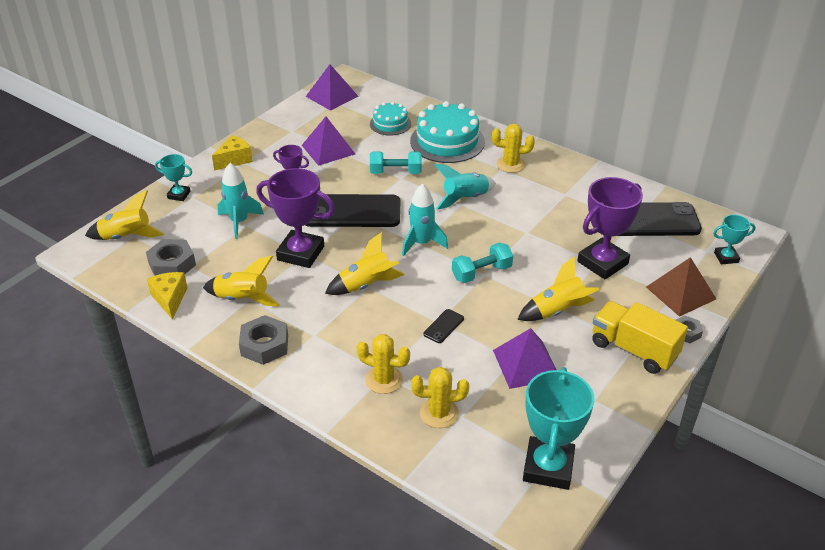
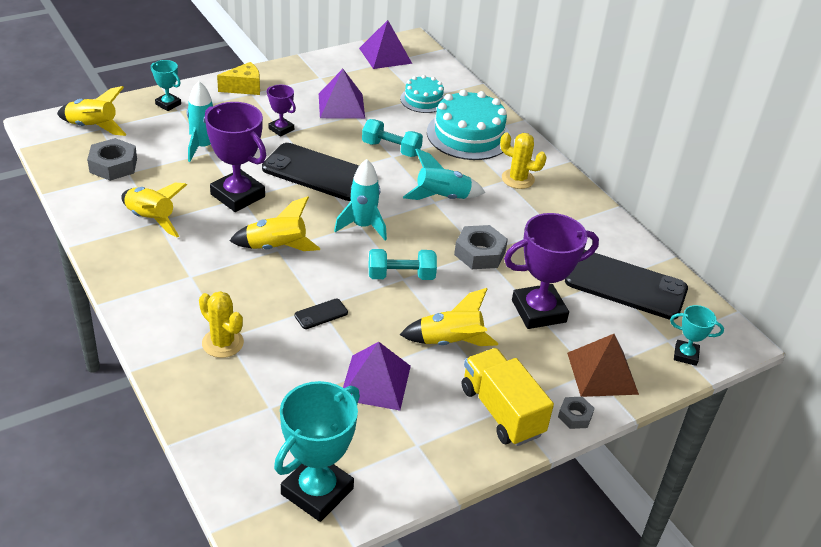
camera: 20 degrees right, 0 degrees up
(170, 299) = (87, 196): yellow cheese -> none
(264, 345) = (138, 269): grey nut -> grey nut (479, 253)
(439, 413) = (250, 395): yellow cactus -> none

